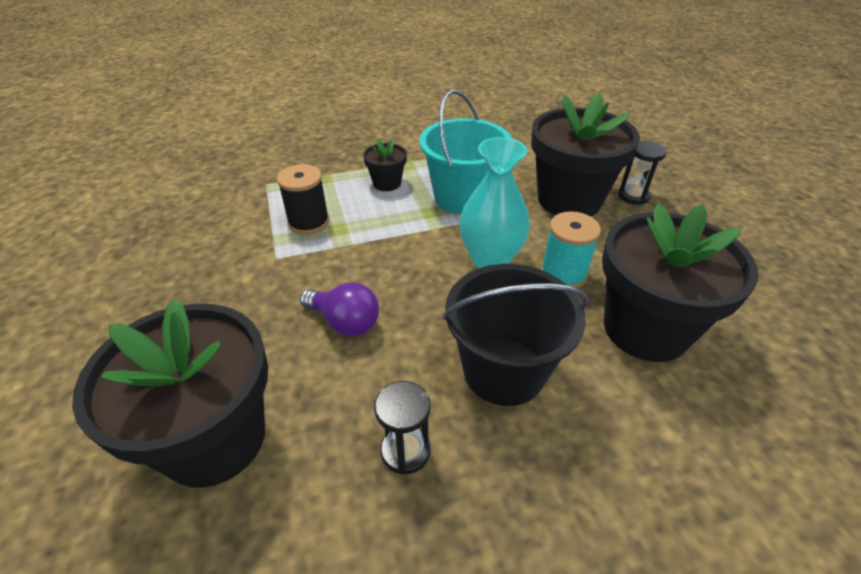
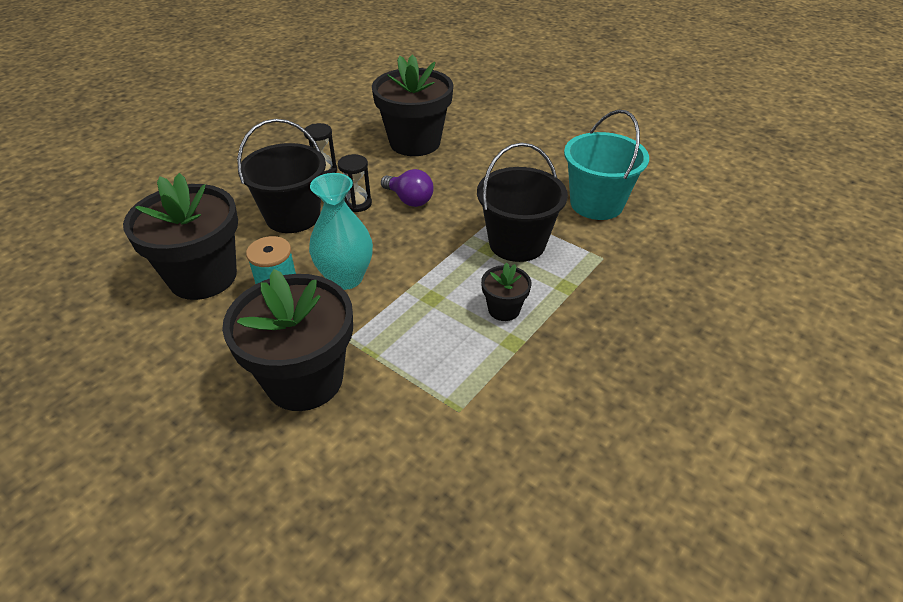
camera: 145 degrees right, 0 degrees up
(308, 222) = (517, 243): black spool -> black bucket
(345, 322) = (409, 200): purple light bulb -> purple light bulb turned 135 degrees counterclockwise
(462, 197) = (417, 329): turquoise bucket -> turquoise bucket (596, 204)
(633, 196) = (229, 424): black hourglass -> black hourglass (357, 204)

